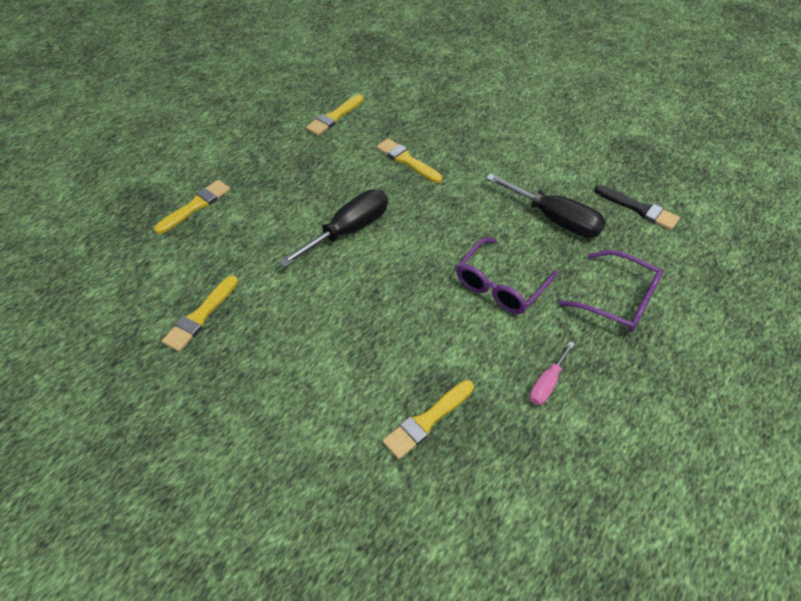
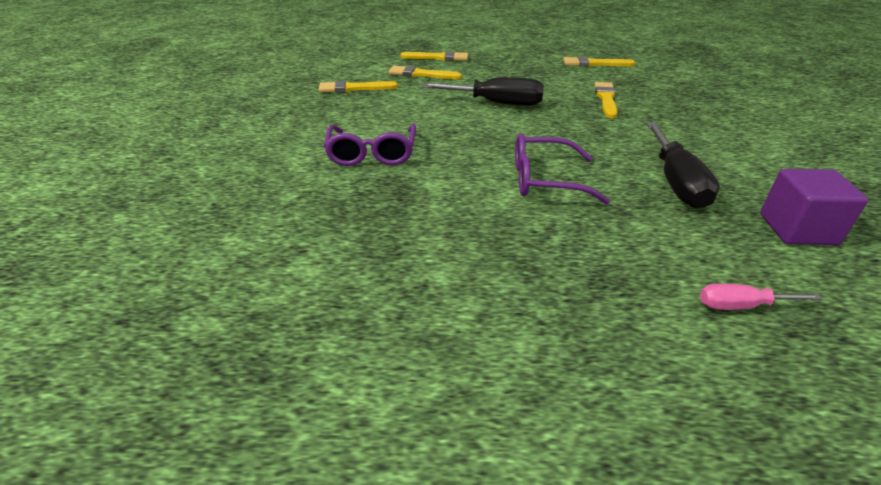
camera: 55 degrees right, 15 degrees down
(427, 421) = (355, 193): yellow brush -> yellow brush (421, 74)
(547, 383) = (465, 242): pink screwdriver -> pink screwdriver (741, 306)
(618, 300) = (638, 255): purple glasses -> purple glasses (372, 154)
(638, 209) = (797, 229): black brush -> purple cube

